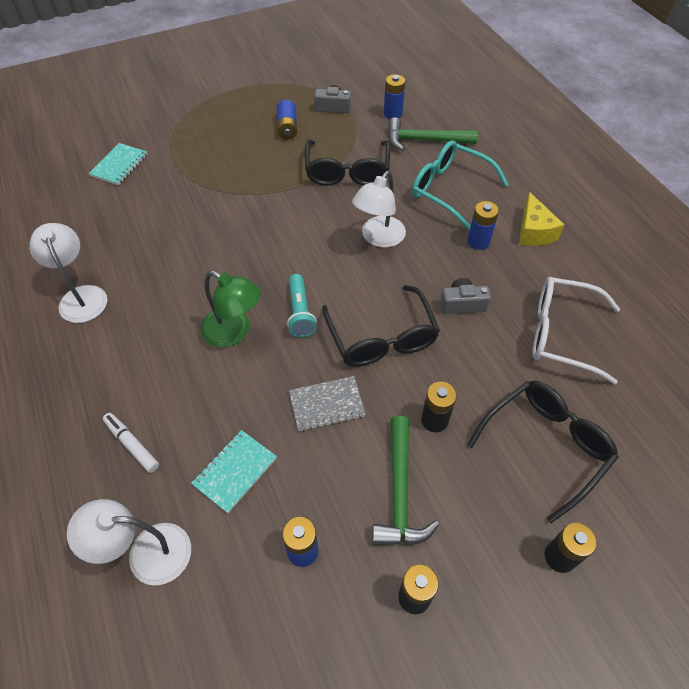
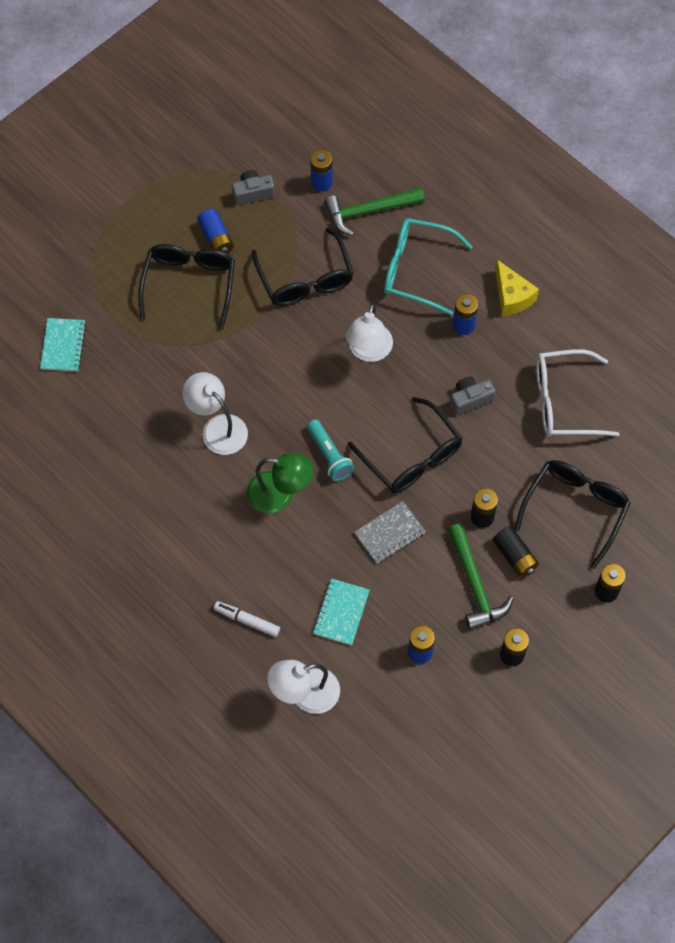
camera: 20 degrees left, 10 degrees up
(81, 296) = (119, 505): white lamp -> white lamp (218, 428)
(247, 151) = (189, 285): none -> black glasses
(457, 475) = (514, 556): none -> black battery

